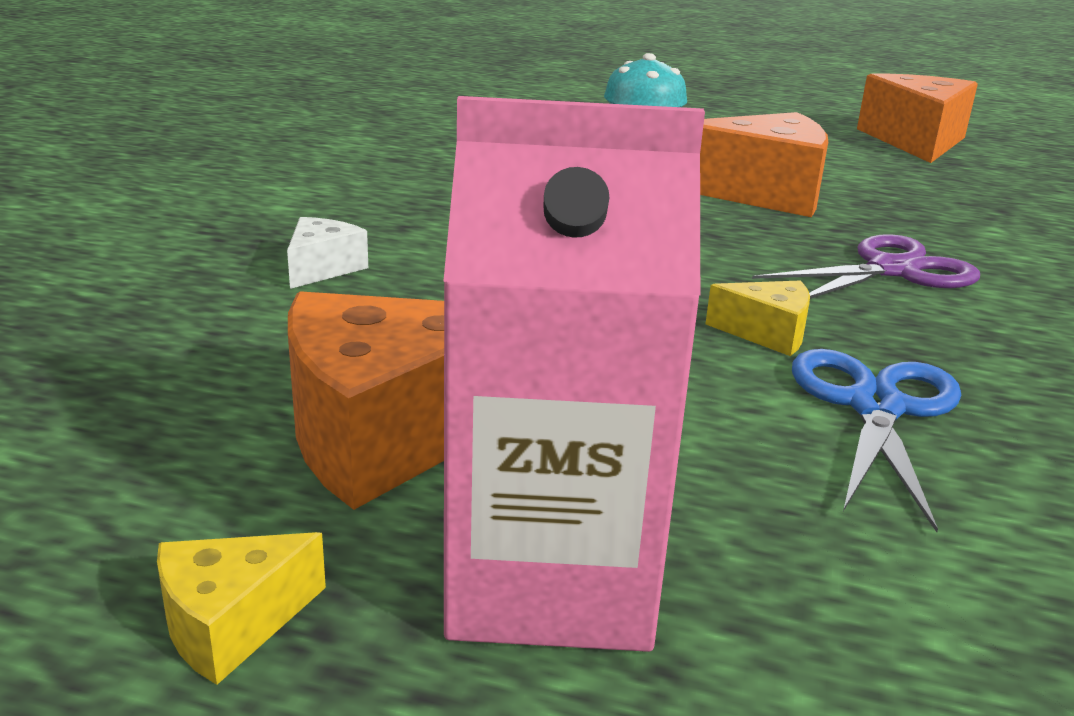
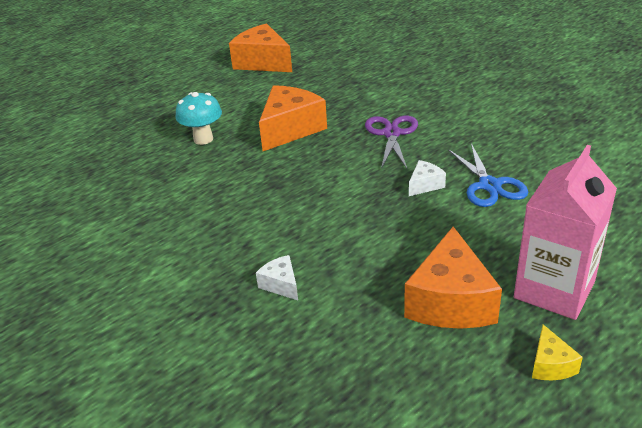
camera: 55 degrees left, 10 degrees up
(767, 333) = (425, 185): yellow cheese -> white cheese
(875, 407) = (489, 185): blue scissors -> blue scissors turned 150 degrees counterclockwise

